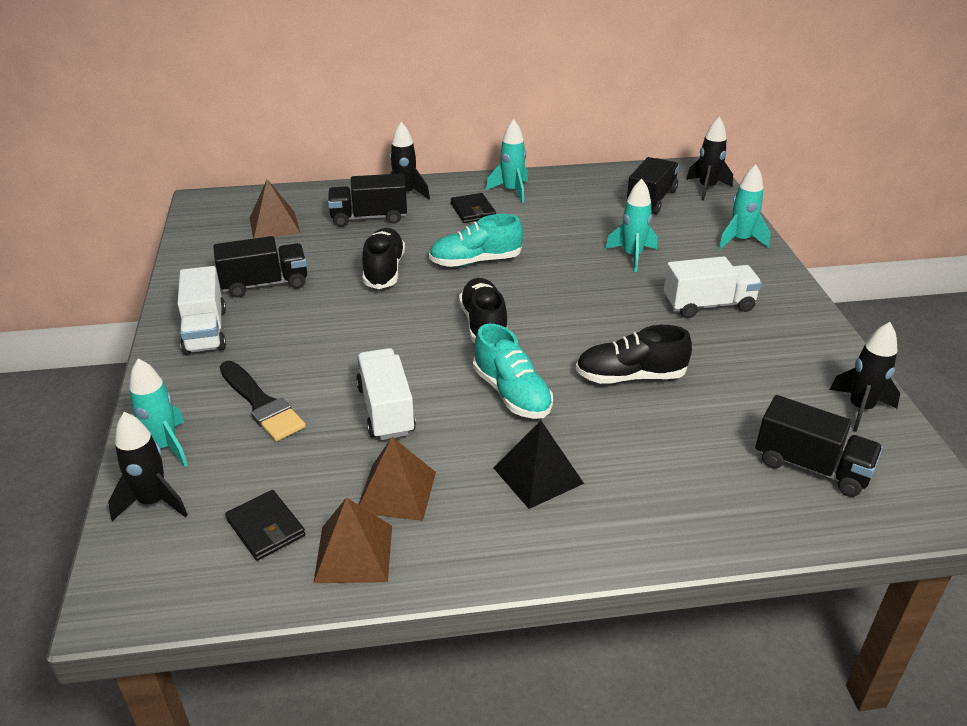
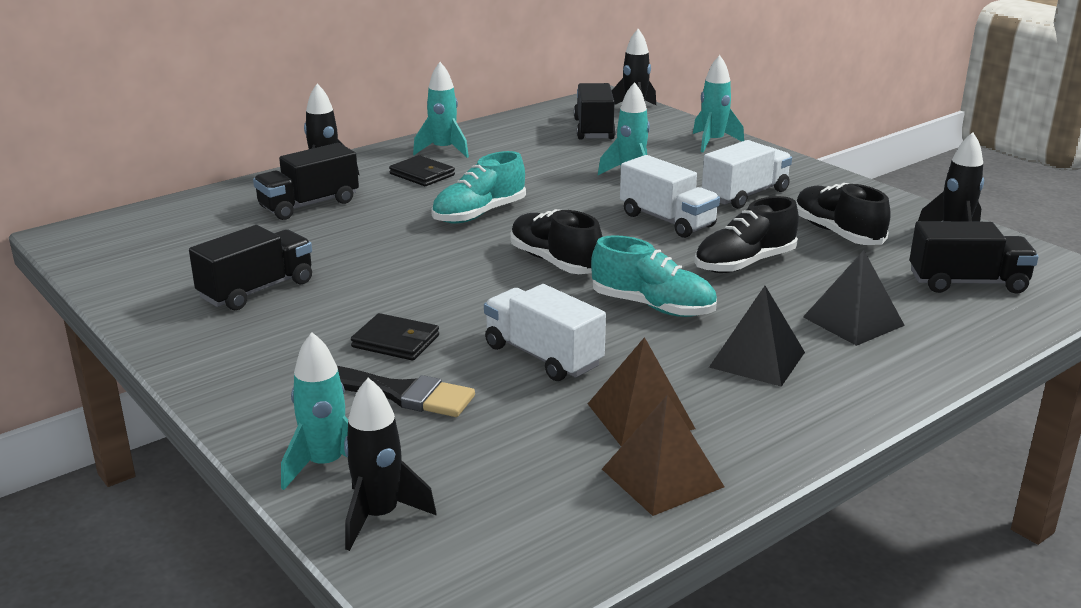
camera: 30 degrees left, 10 degrees down
(205, 331) = (236, 350): white truck -> white truck (667, 220)
(266, 528) = (542, 491): black wallet -> black wallet (395, 341)
(274, 225) = (198, 236): brown pyramid -> none
(384, 270) = (387, 245): black shoe -> black shoe (837, 233)
(659, 468) = (853, 321): none -> black pyramid

